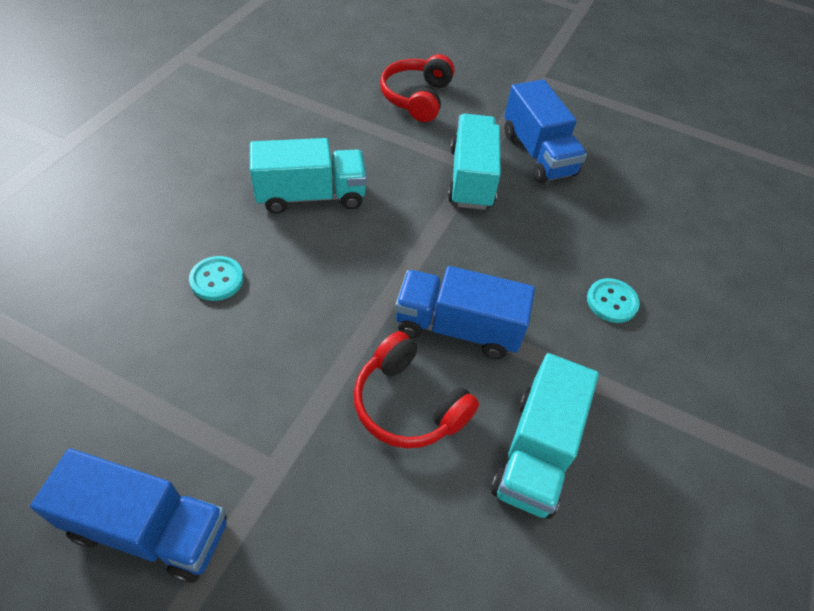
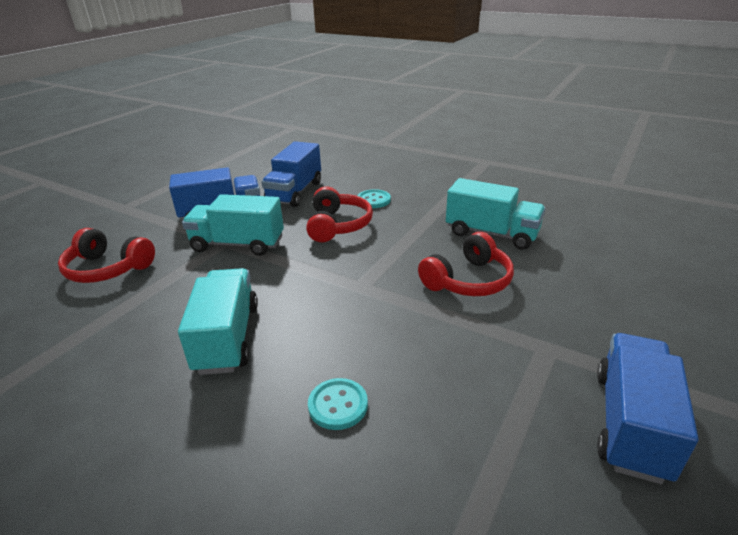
camera: 80 degrees left, 20 degrees down
(457, 328) = (397, 257): blue truck -> blue truck (295, 192)
(529, 264) = (338, 225): none -> red headphones

